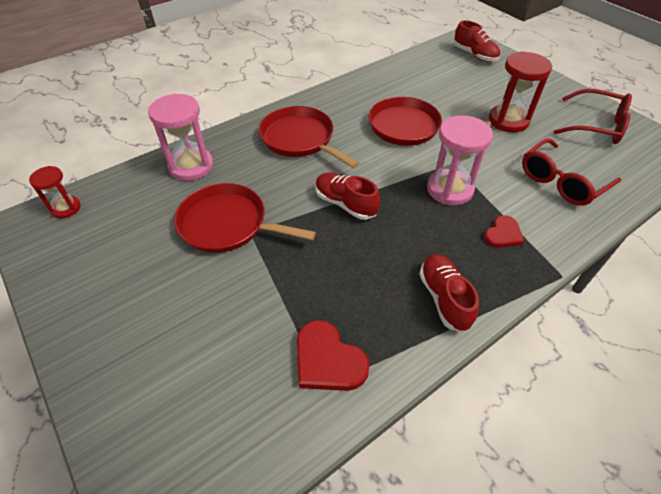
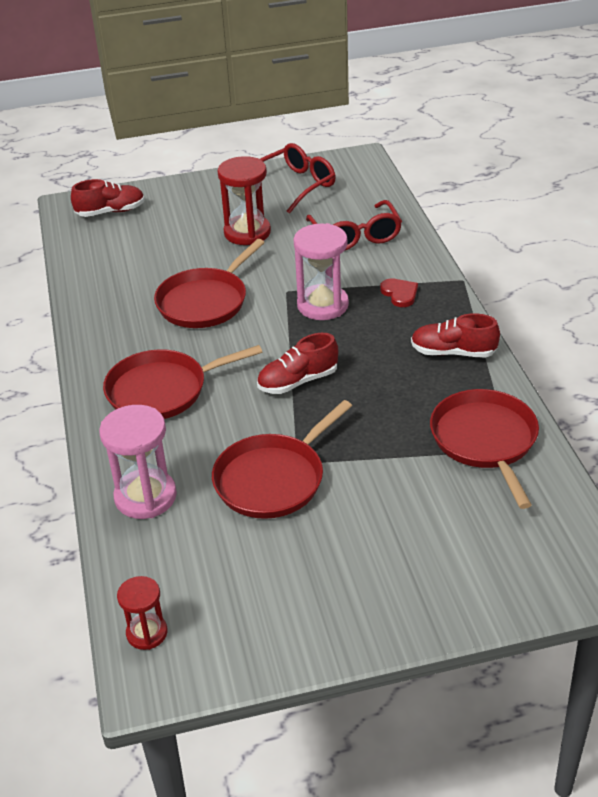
camera: 65 degrees left, 10 degrees down
(328, 360) = (485, 441): red heart -> red pan

